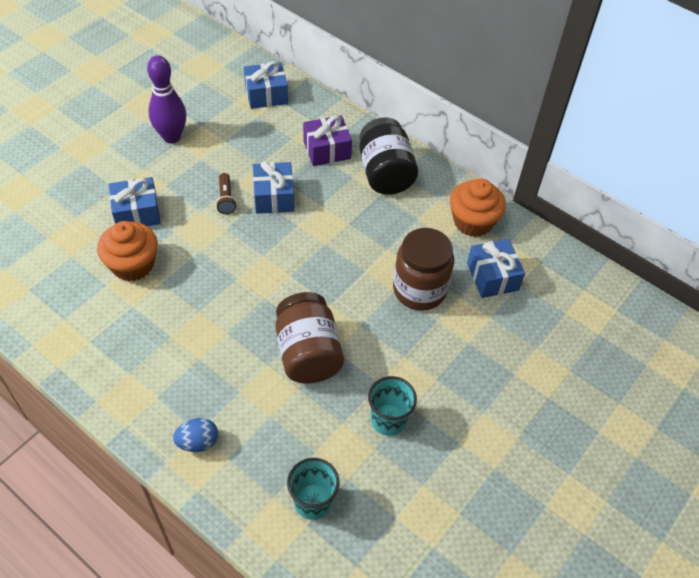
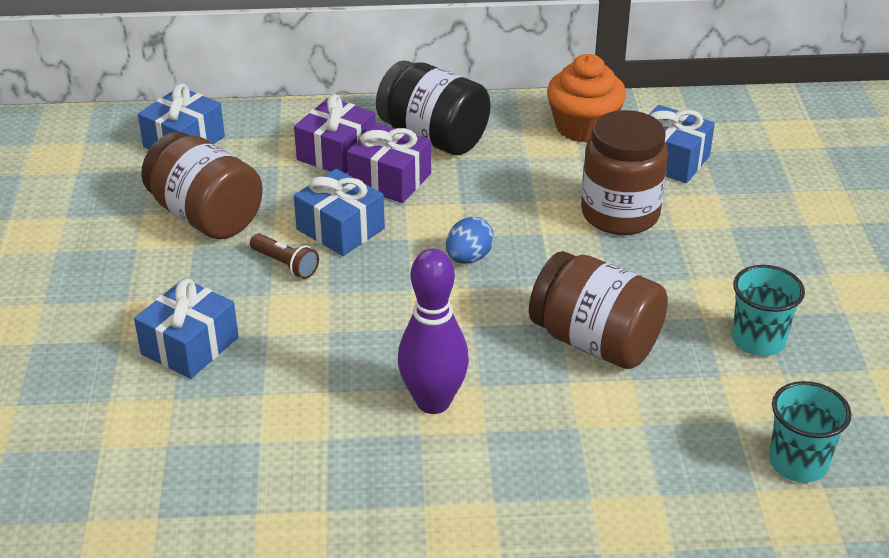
camera: 40 degrees left, 15 degrees down
(133, 265) = (264, 398): orange cupcake -> none
(171, 137) = (120, 246): purple bowling pin -> purple bowling pin (433, 402)
(198, 442) = (606, 506): blue egg -> blue egg (468, 258)
(225, 146) = (206, 216): none -> brown jar
(332, 184) = (390, 179): none -> purple gift

